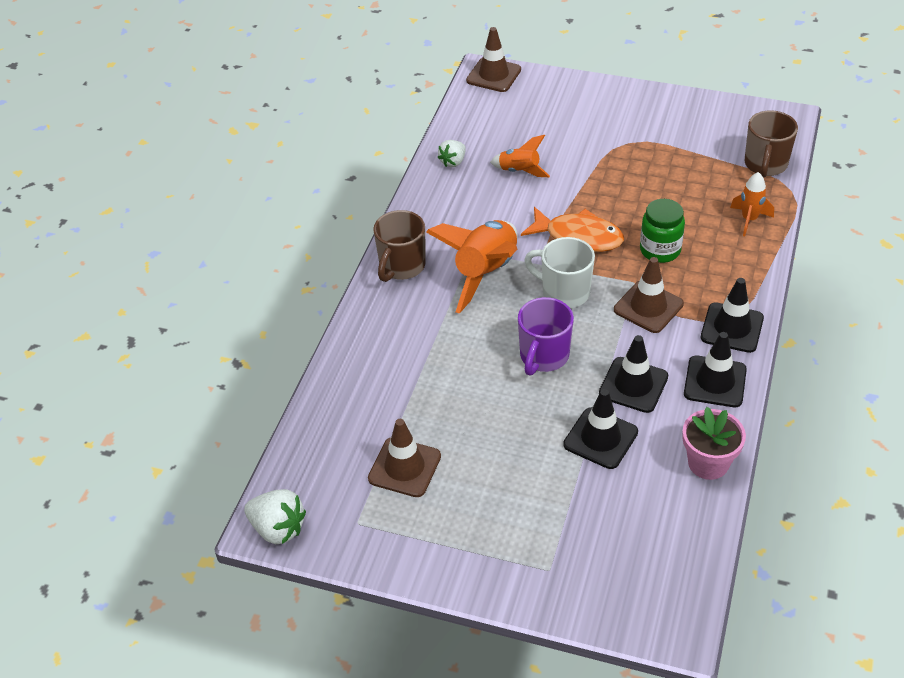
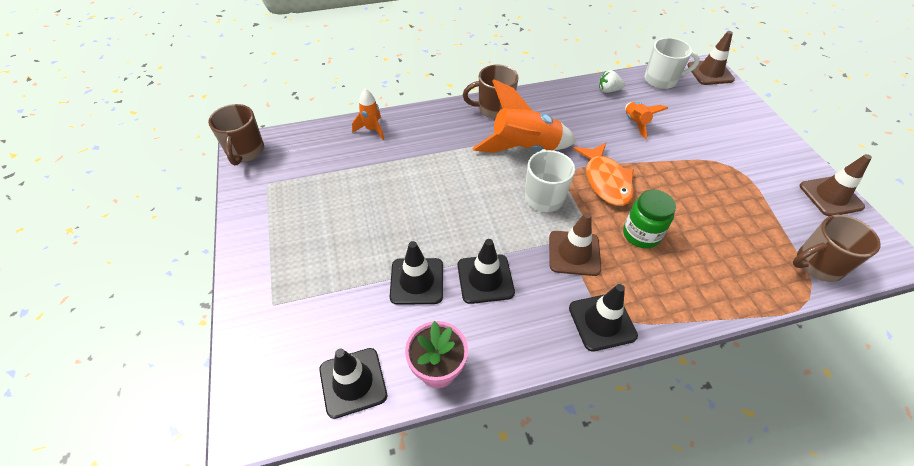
camera: 55 degrees right, 5 degrees up
(278, 529) = (245, 152): white strawberry -> brown mug
(404, 467) = (324, 185): brown traffic cone -> brown traffic cone (830, 196)
(473, 115) = (661, 80): none -> white mug
(543, 356) = (472, 212): purple mug -> none
(715, 382) = (531, 335): black traffic cone -> black traffic cone (353, 382)
(749, 220) = (738, 281): orange rocket -> orange rocket (372, 129)

